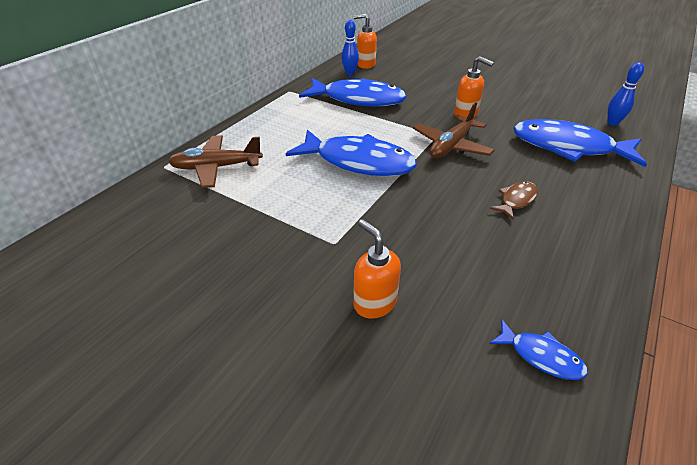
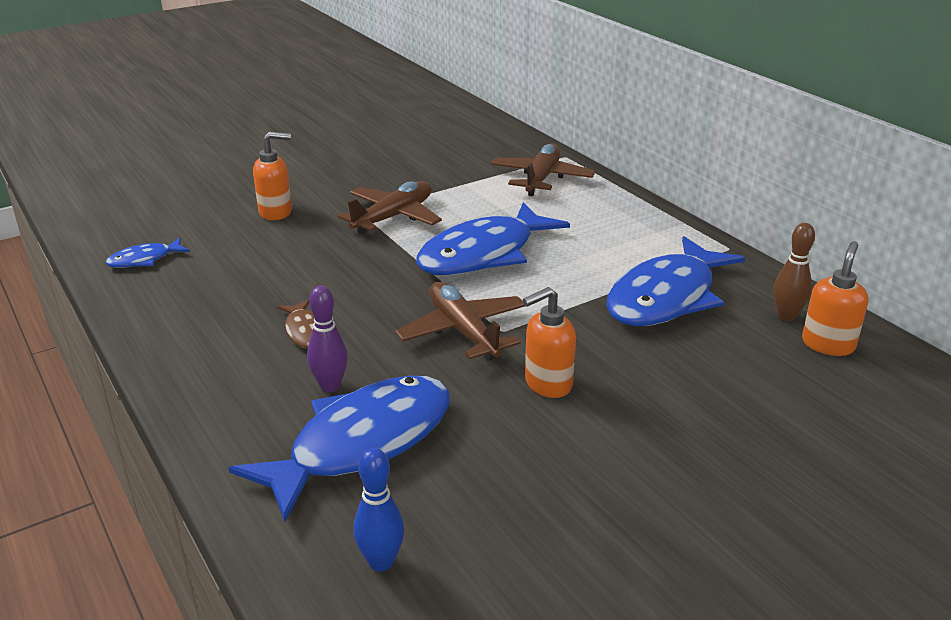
camera: 115 degrees right, 10 degrees down
(332, 220) = (393, 217): none -> brown plane
(350, 73) = (786, 316): blue bowling pin -> brown bowling pin
(547, 171) = (330, 386): none -> purple bowling pin

